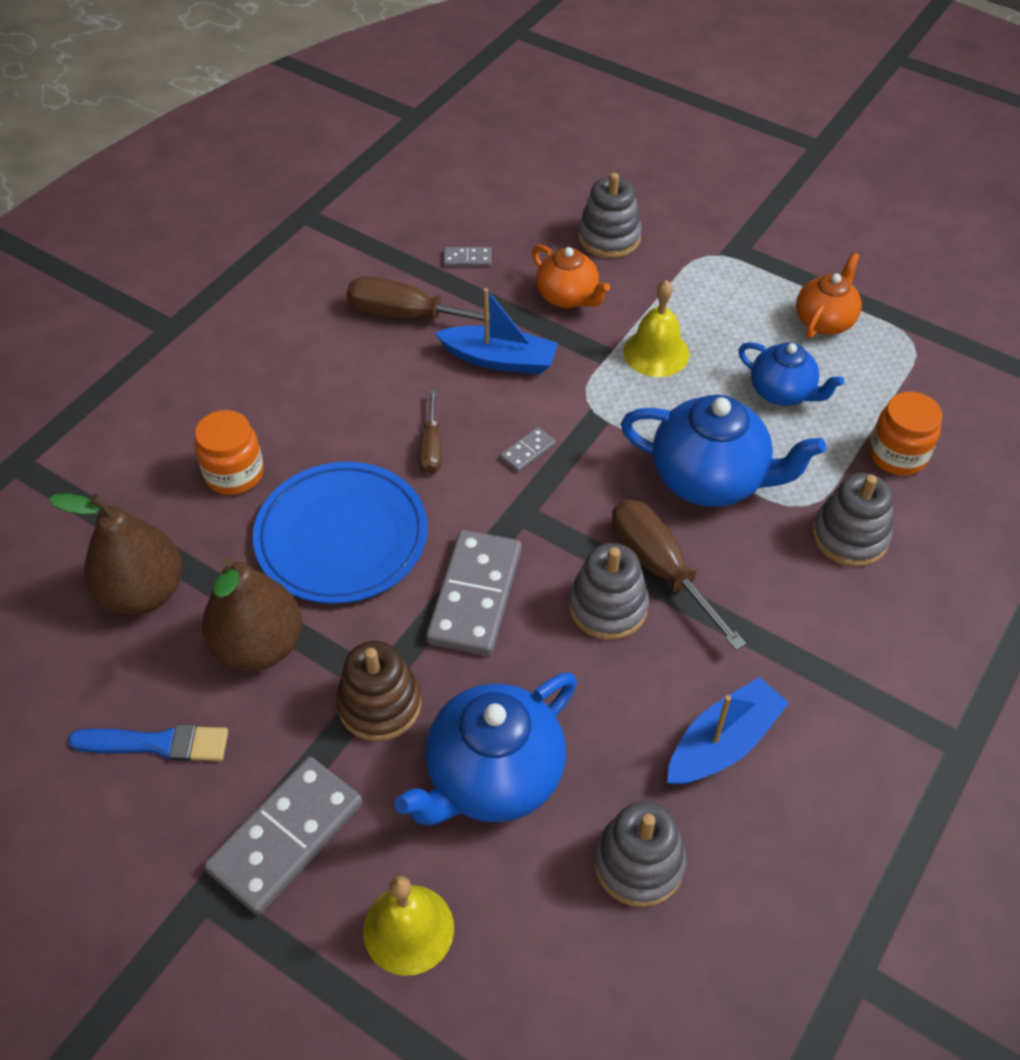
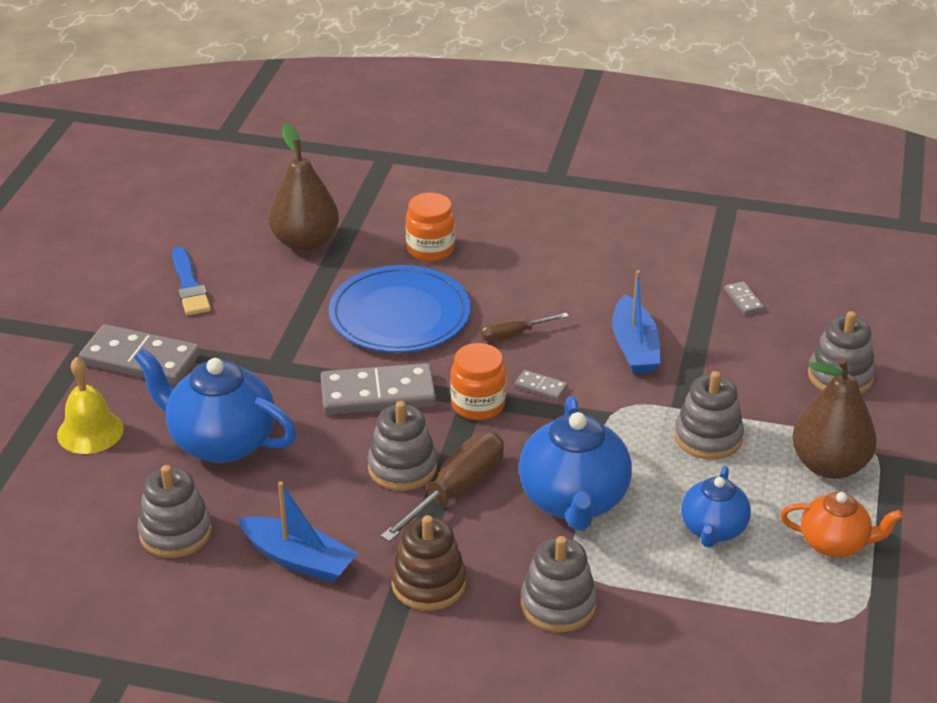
camera: 70 degrees right, 15 degrees down
(259, 646) = (284, 304): brown pear -> brown pear (829, 466)
(379, 704) = (260, 372): brown stacking toy -> brown stacking toy (428, 583)
(409, 316) = (650, 286): brown screwdriver -> none
(568, 297) = (740, 369): orange teapot -> none
(656, 352) = (708, 437): yellow bell -> grey stacking toy
(897, 455) = (681, 625): orange jar -> orange jar (478, 404)

